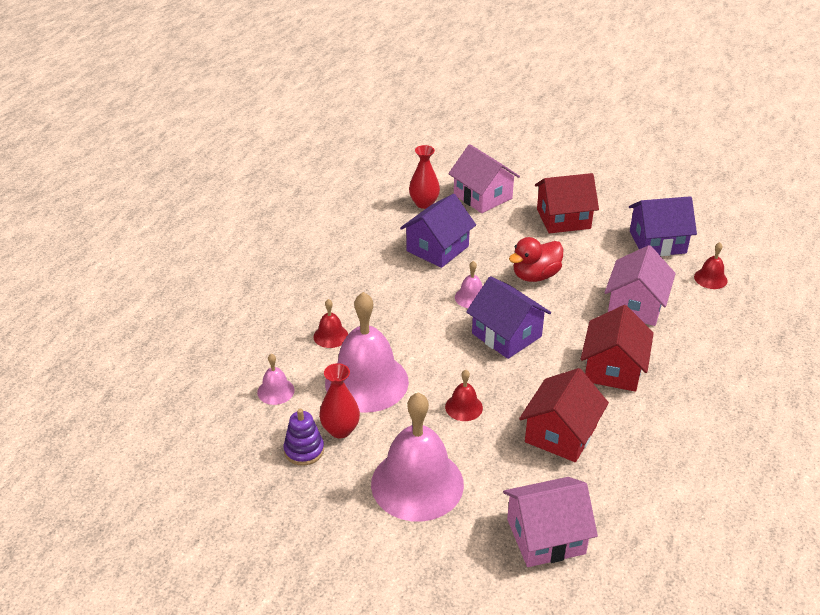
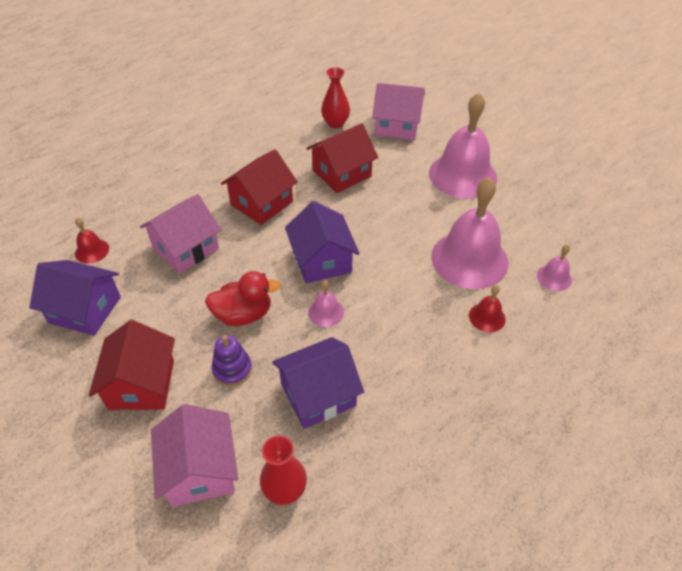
camera: 155 degrees left, 10 degrees up
(304, 450) = (539, 221): purple stacking toy -> purple stacking toy (232, 369)
(340, 430) = (506, 227): red vase -> red vase (335, 123)
(464, 407) = (399, 213): red bell -> none
(563, 219) = (142, 384): red house -> red house turned 75 degrees clockwise

